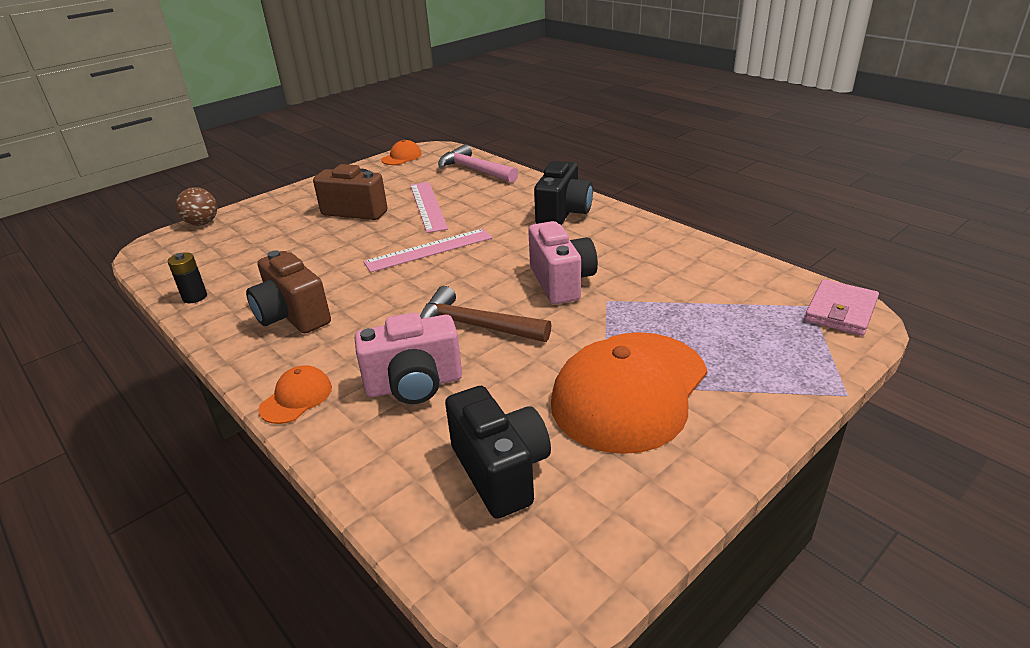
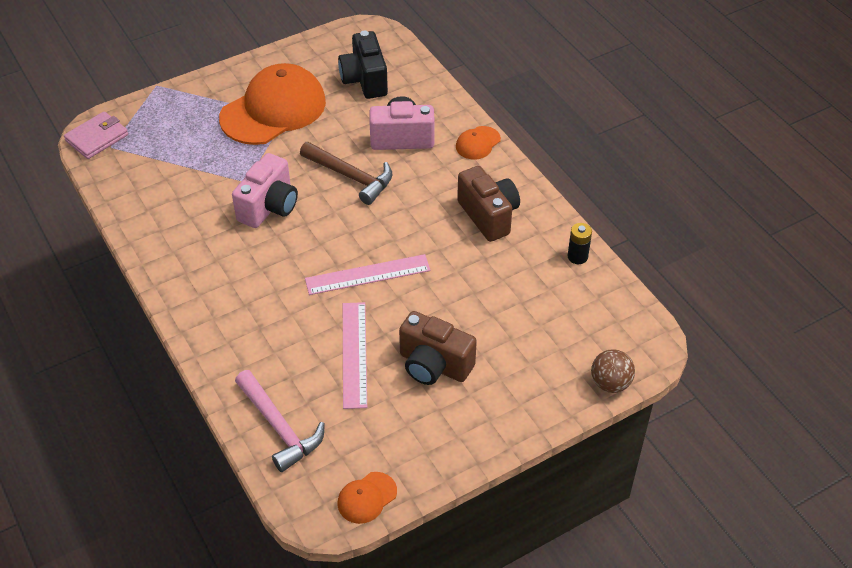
camera: 170 degrees left, 15 degrees up
(561, 282) = (269, 207): pink camera -> pink camera turned 150 degrees counterclockwise
(563, 213) = (220, 303): black camera -> none

